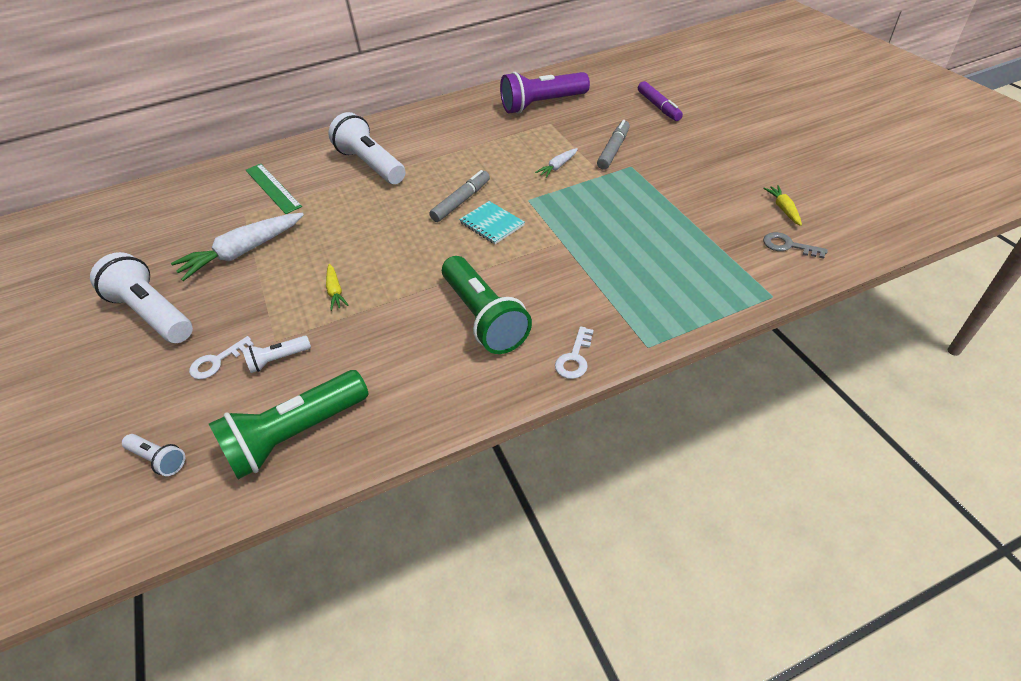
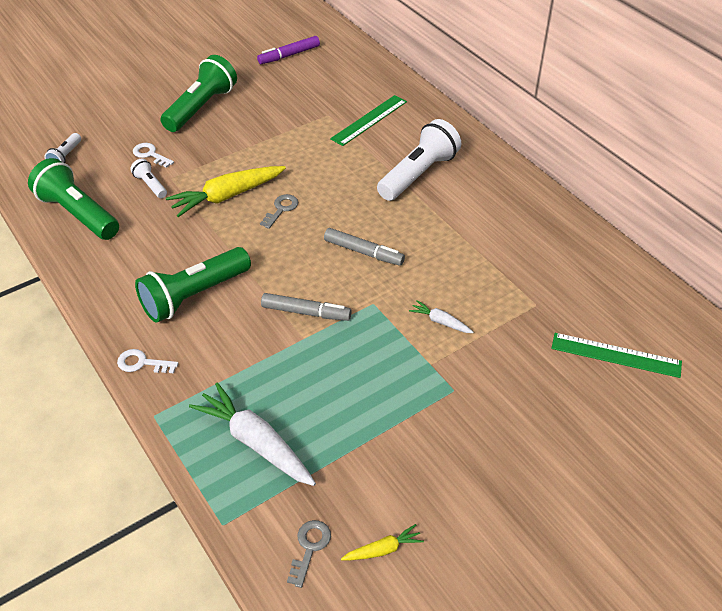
camera: 75 degrees right, 0 degrees up
(154, 314) = (201, 107): white flashlight -> green flashlight
(243, 252) = (275, 130): white carrot -> white carrot (256, 442)
(335, 291) = (227, 196): yellow carrot -> yellow carrot, size x2.07
(377, 251) = (281, 209): none -> grey key
(492, 224) = (328, 281): turquoise notebook -> none
(542, 104) = (580, 292): purple flashlight -> none
(606, 98) = (616, 355): none -> green ruler
(613, 150) = (486, 371): grey marker -> grey marker (305, 312)
(658, 106) = (609, 414): purple marker -> purple marker (289, 55)

